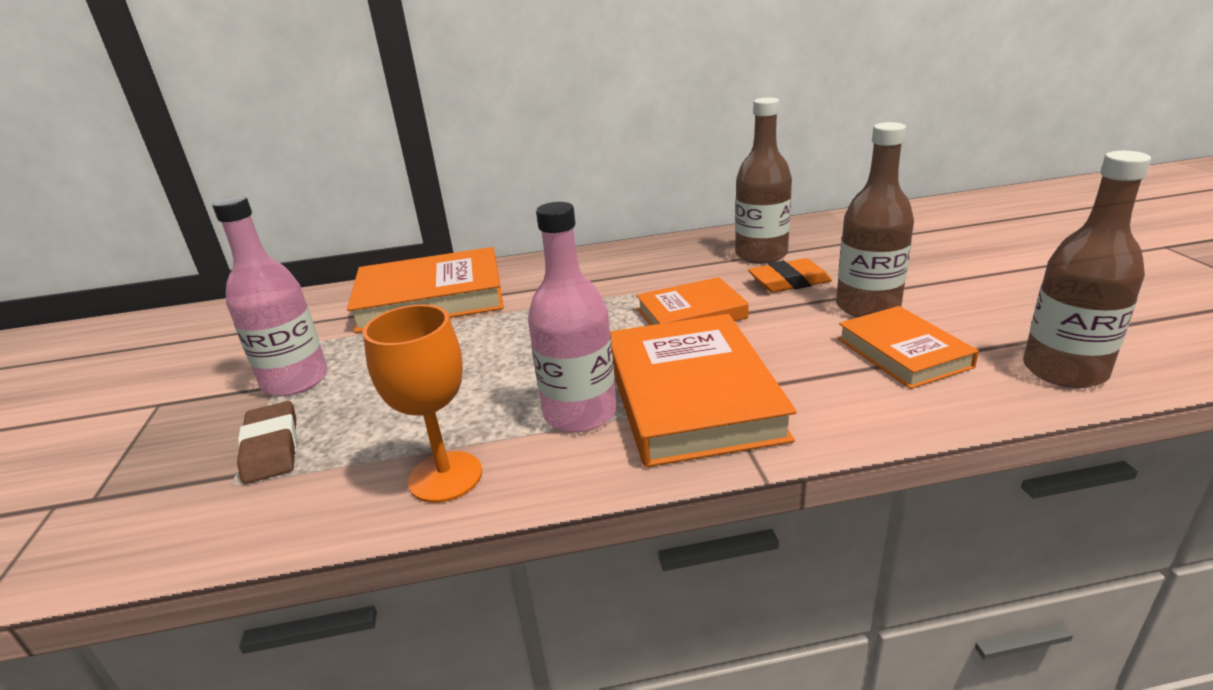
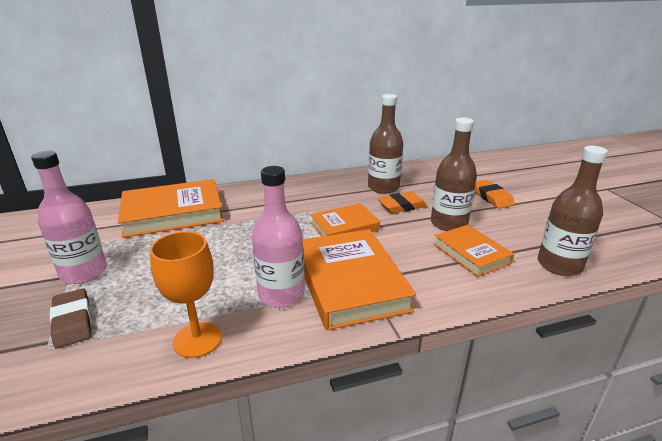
camera: 10 degrees left, 0 degrees up
(947, 265) = (491, 197): none -> orange eraser

